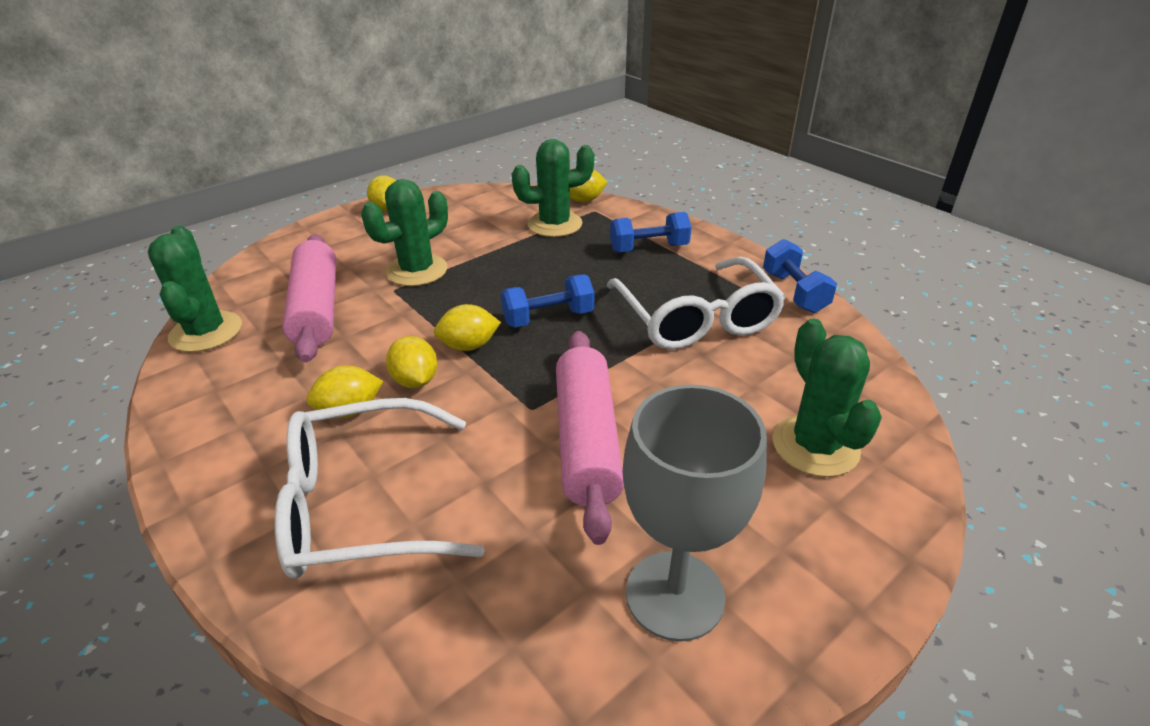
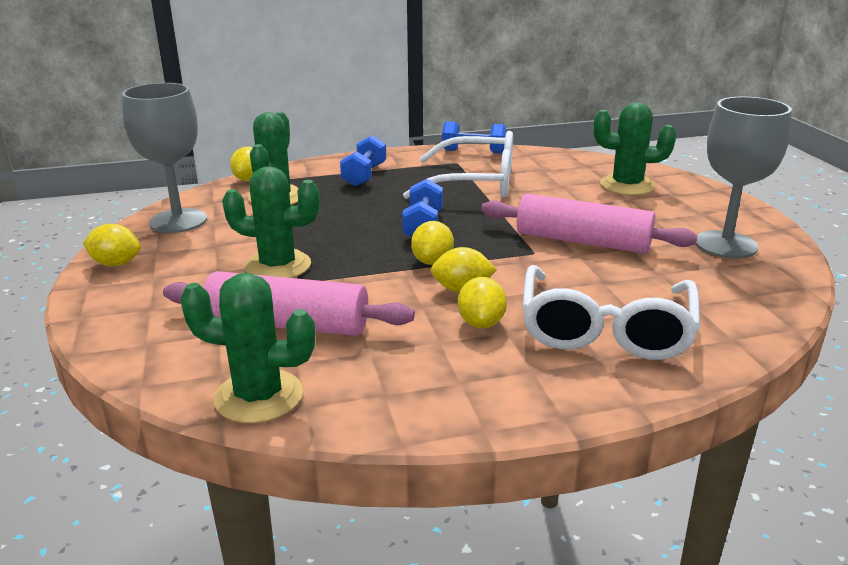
camera: 65 degrees left, 10 degrees down
(417, 270) = (277, 266): green cactus -> green cactus turned 60 degrees counterclockwise
(475, 203) = (178, 221): none -> grey goblet

